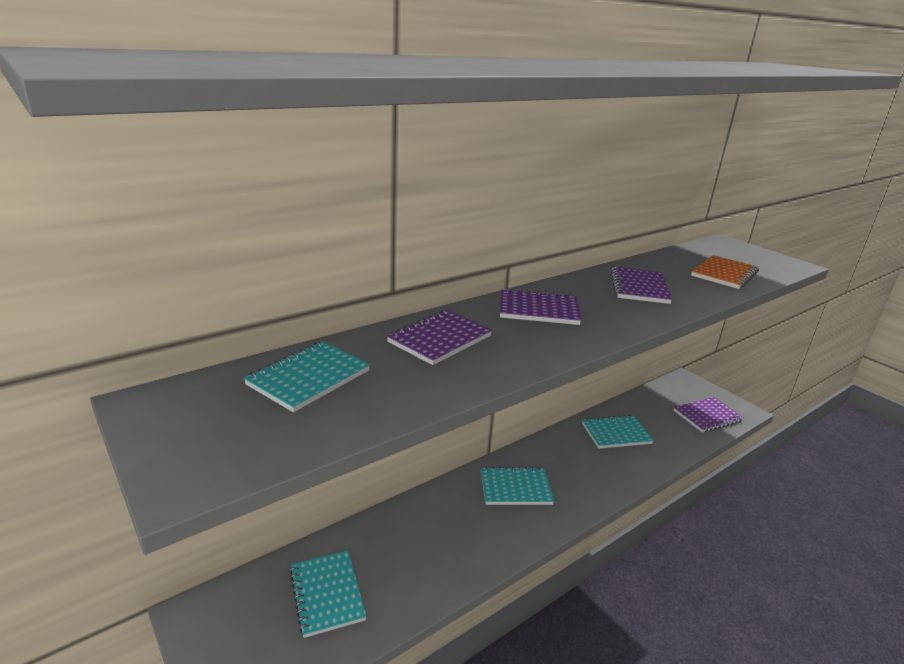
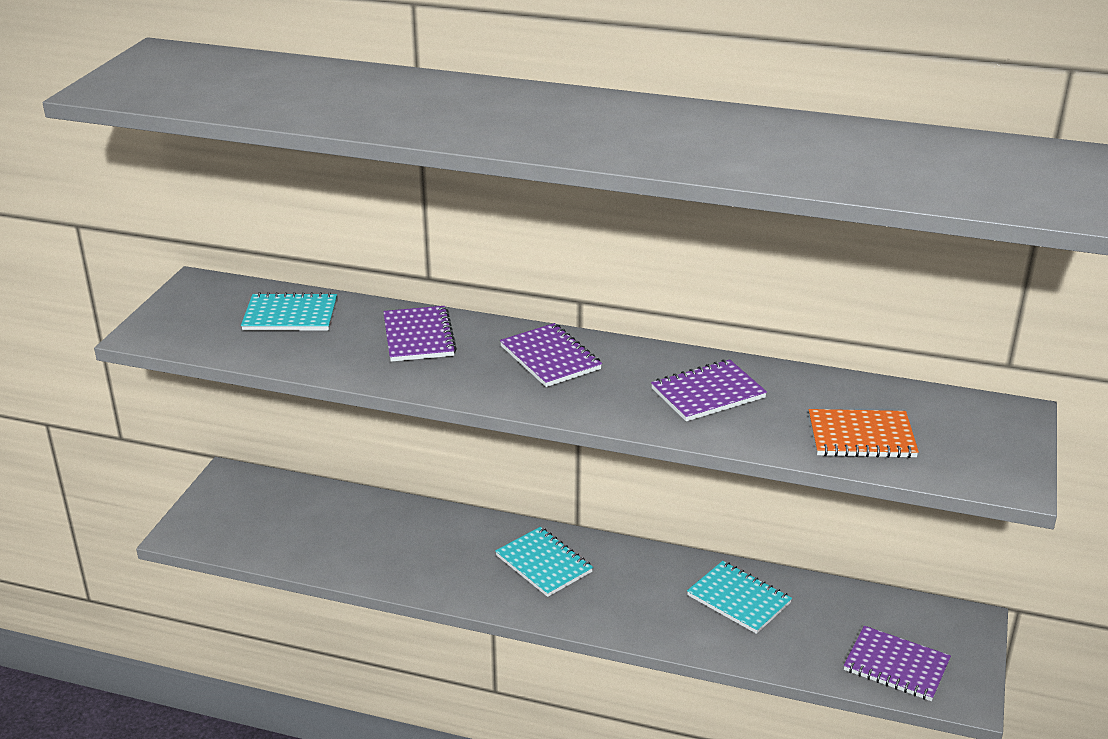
camera: 55 degrees right, 5 degrees up
(327, 594) = (303, 523): turquoise notebook -> none
(439, 339) = (418, 336): purple notebook -> purple notebook turned 75 degrees clockwise

